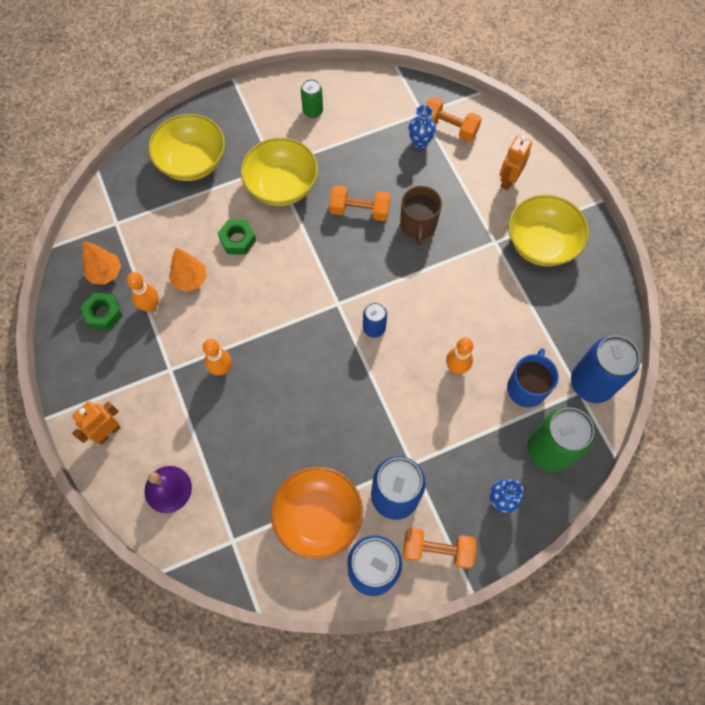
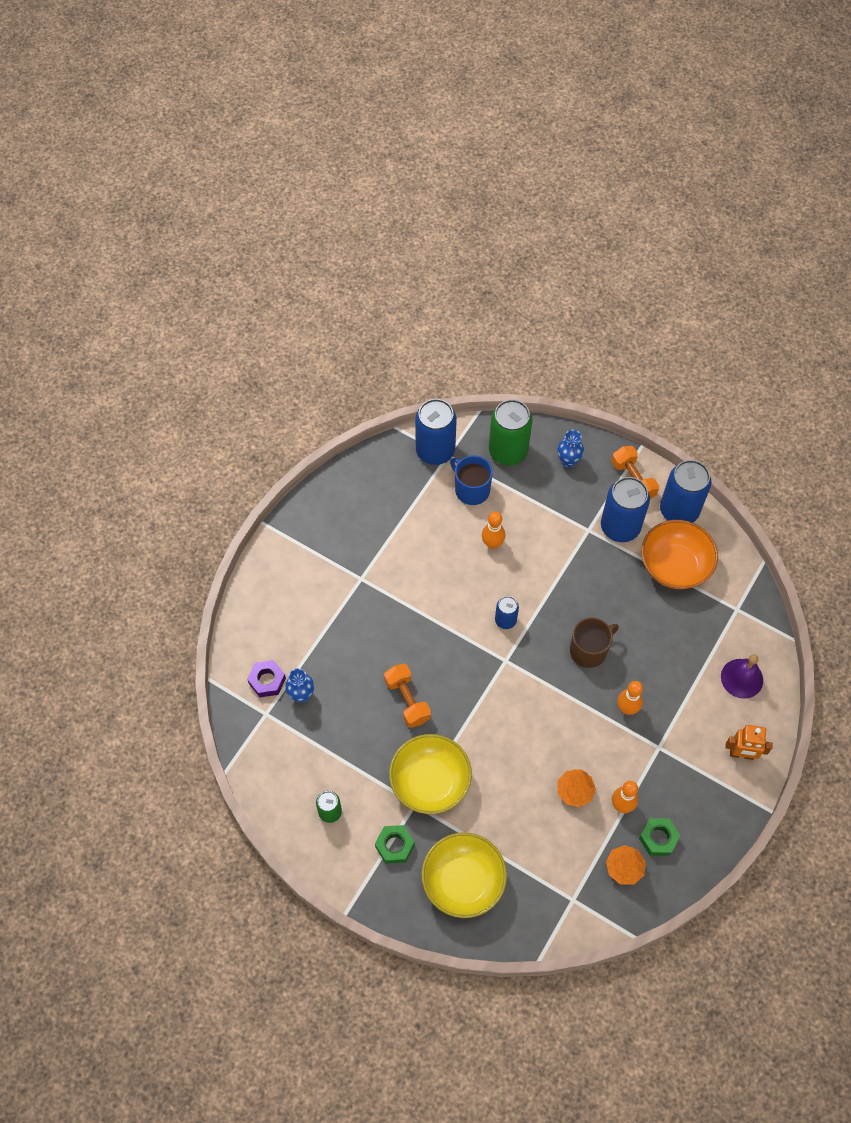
camera: 125 degrees left, 5 degrees down
(237, 240) = (509, 780): green nut -> green nut (395, 846)
(418, 225) = (388, 645): brown mug -> brown mug (589, 650)
(449, 127) = (267, 681): orange dumbbell -> purple nut
(508, 180) = (292, 602): orange robot -> none
(526, 387) = (471, 489): blue mug -> blue mug turned 60 degrees clockwise
(541, 243) = (338, 544): yellow bowl -> none

